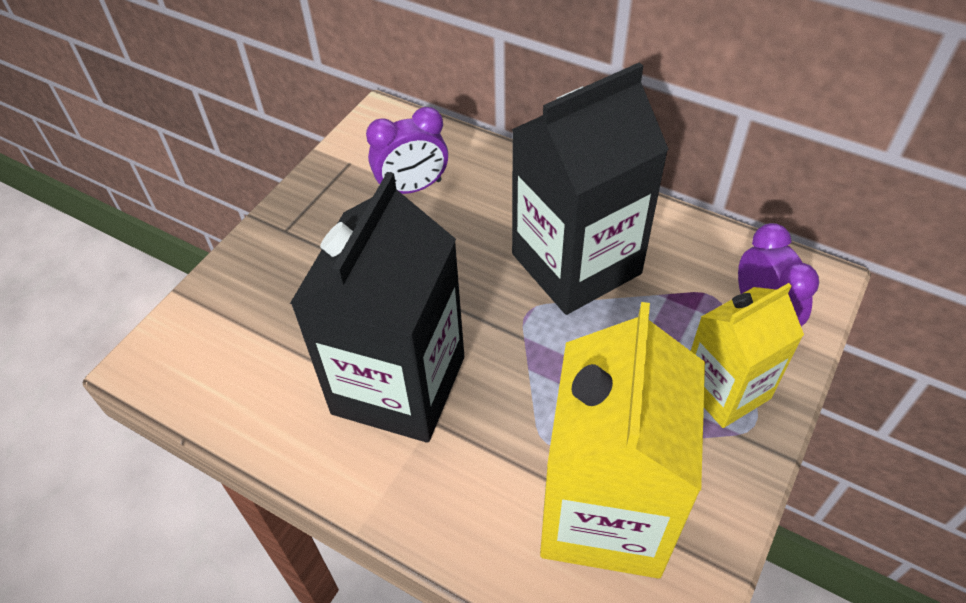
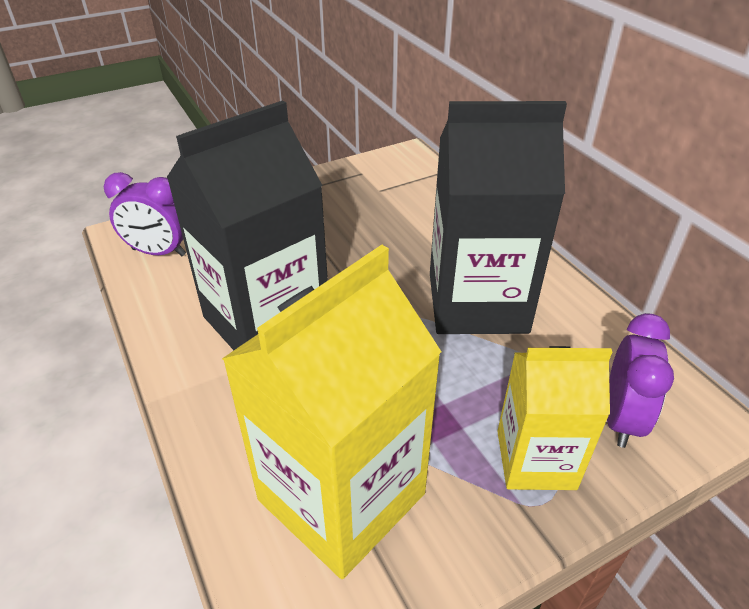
camera: 30 degrees right, 10 degrees down
(412, 188) = (392, 204): purple clock -> purple clock (159, 252)

